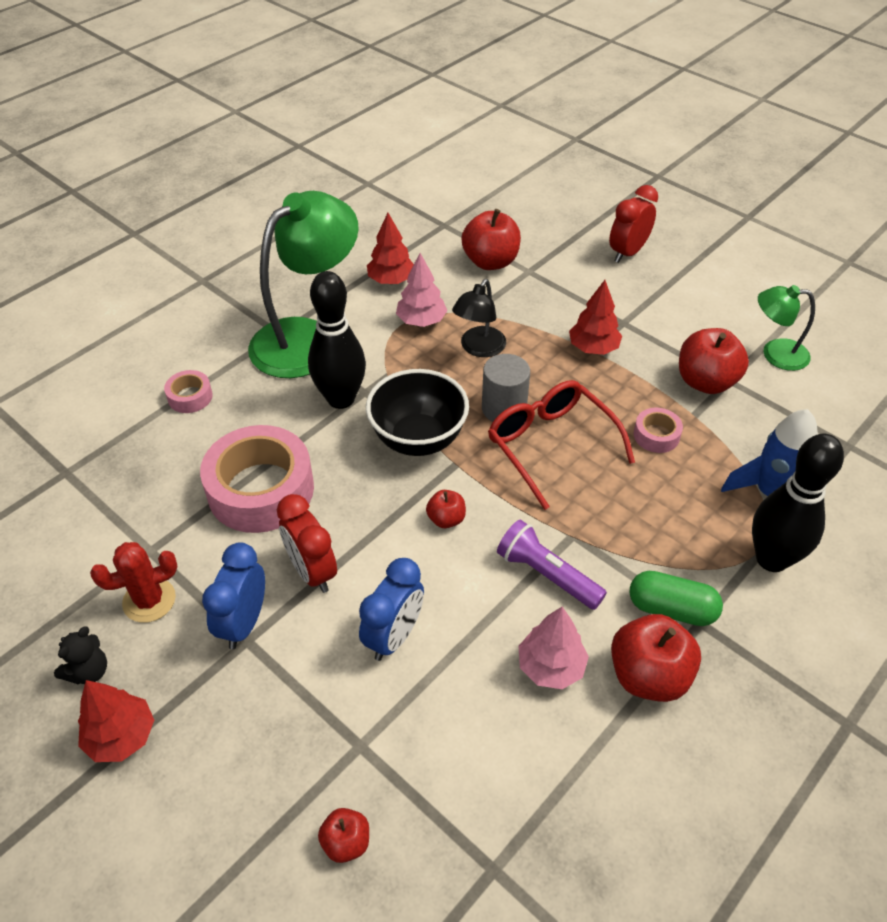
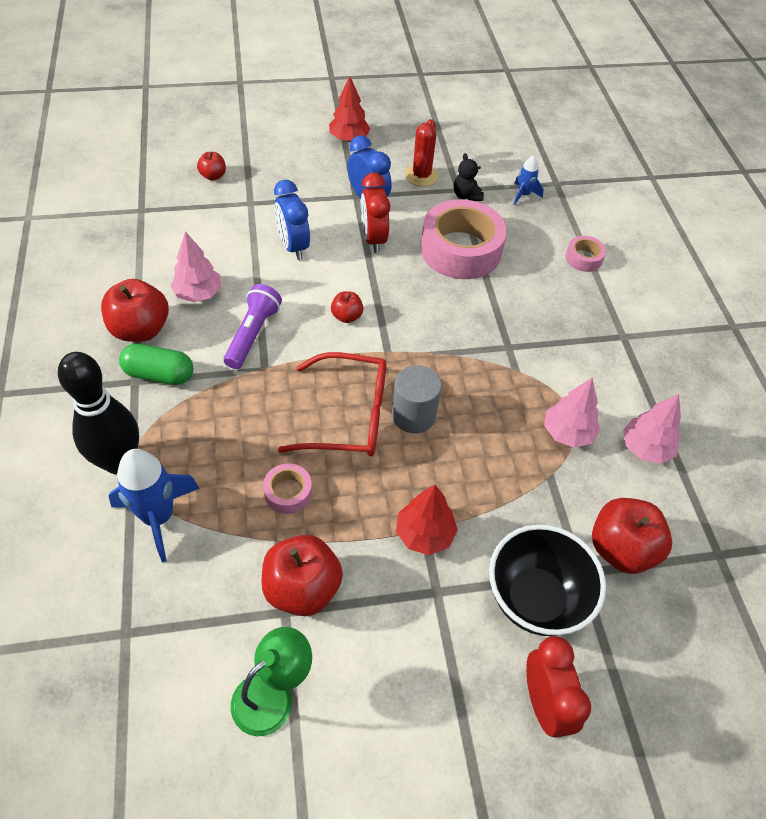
camera: 125 degrees right, 5 degrees up
(89, 671) = (398, 142): black teddy bear -> black teddy bear (466, 196)
(113, 488) = (523, 195): none -> blue rocket
(308, 338) = (602, 349): green lamp -> none
(312, 571) = (373, 239): red clock -> red clock turned 105 degrees counterclockwise
(341, 399) = (512, 329): black bowling pin -> none
(391, 280) = (645, 448): red tree -> pink tree
(418, 439) = (430, 346): black bowl -> black bowl (535, 599)
(479, 348) = (497, 448): black lamp -> none
(547, 575) = (253, 334): purple flashlight -> purple flashlight turned 60 degrees counterclockwise
(671, 609) = (159, 374): green capsule -> green capsule turned 45 degrees clockwise

